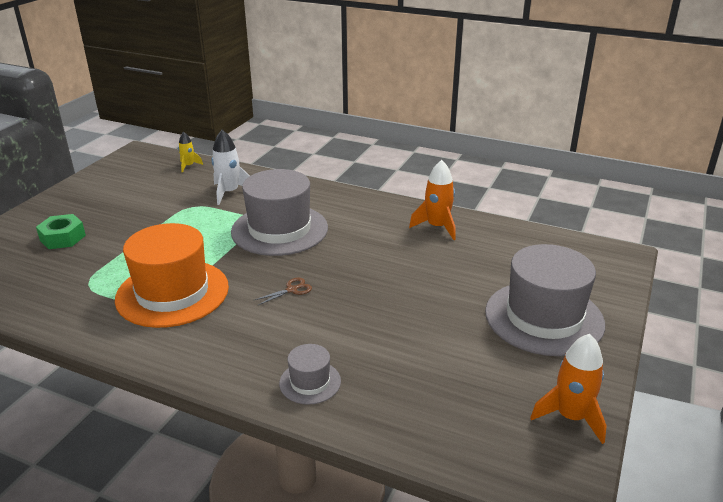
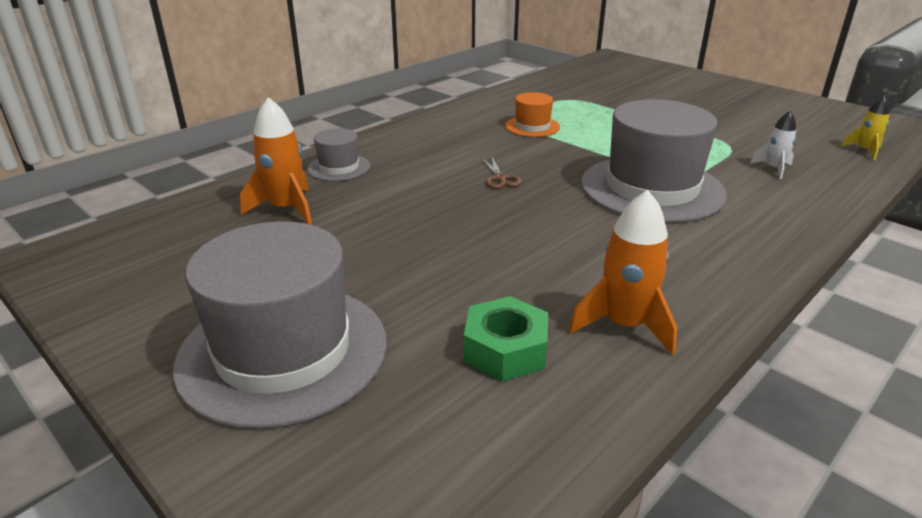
camera: 110 degrees right, 0 degrees up
(62, 238) = (662, 91): green nut -> green nut (505, 349)
(172, 293) = (532, 126): orange hat -> orange hat, size x0.47
(229, 192) = (773, 168): white rocket -> white rocket, size x0.59
(571, 417) = (108, 296): orange rocket -> orange rocket (286, 209)

